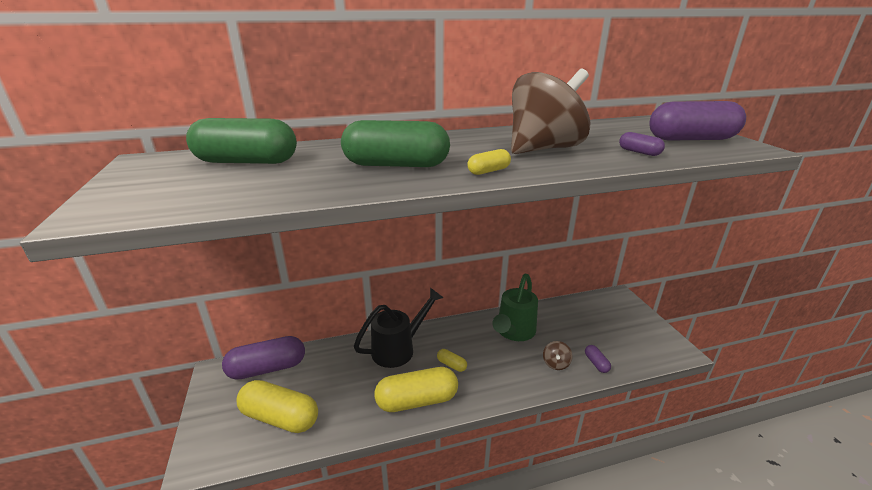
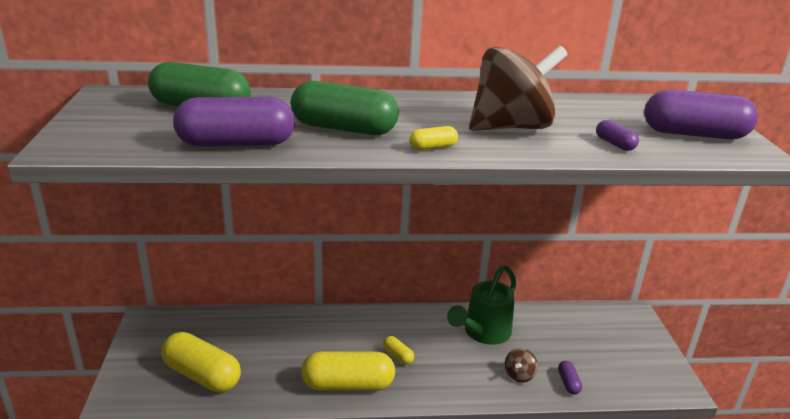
camera: 10 degrees right, 0 degrees up
(267, 368) = (199, 325): purple capsule -> purple capsule (236, 143)
(398, 349) = (344, 329): black watering can -> none

